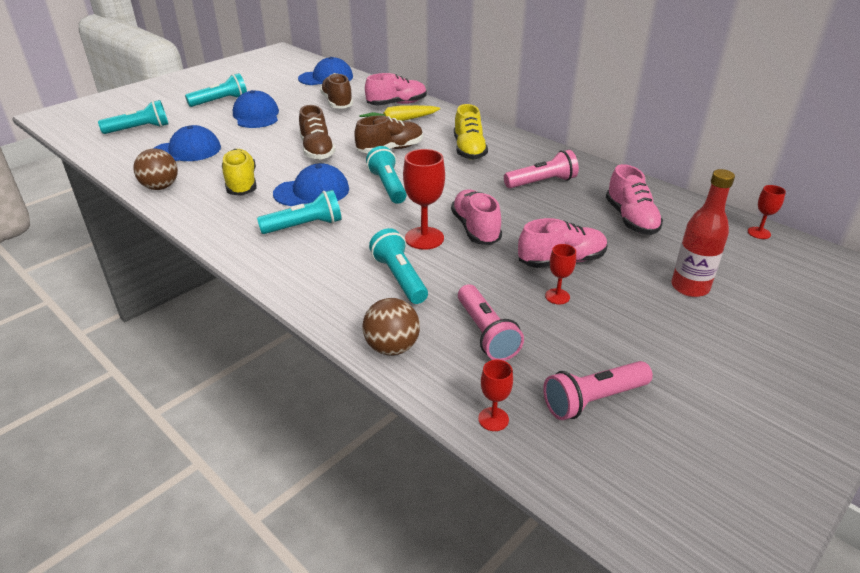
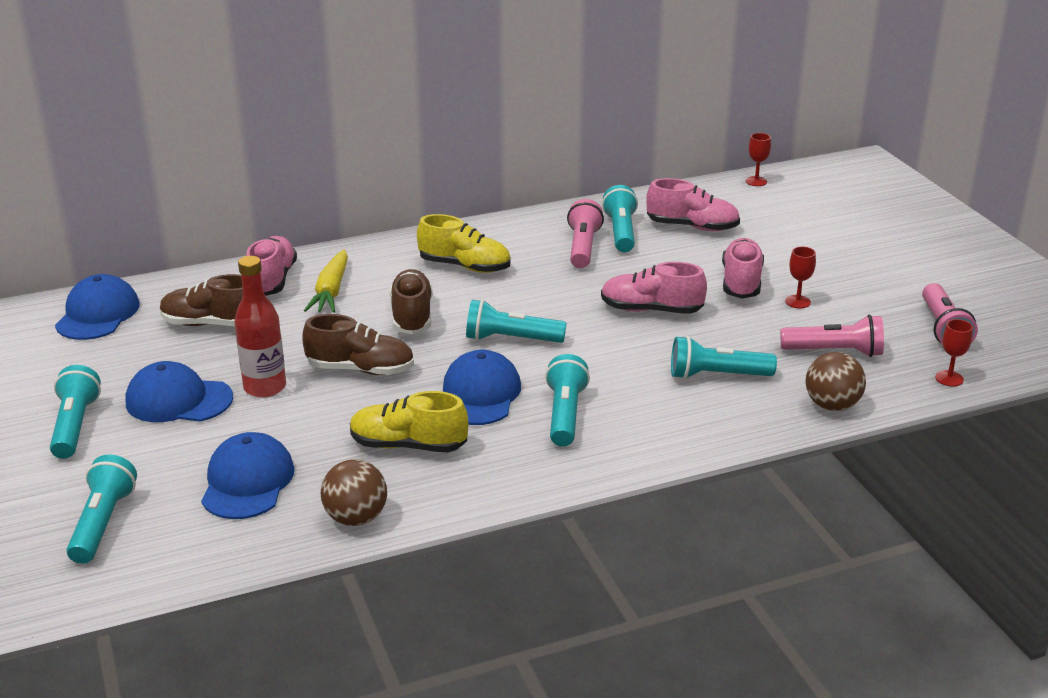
camera: 65 degrees left, 5 degrees down
(424, 238) = (649, 344): red goblet -> none
(583, 191) = (620, 232): none -> turquoise flashlight
(690, 287) = (818, 239): red bottle -> red bottle (265, 387)

